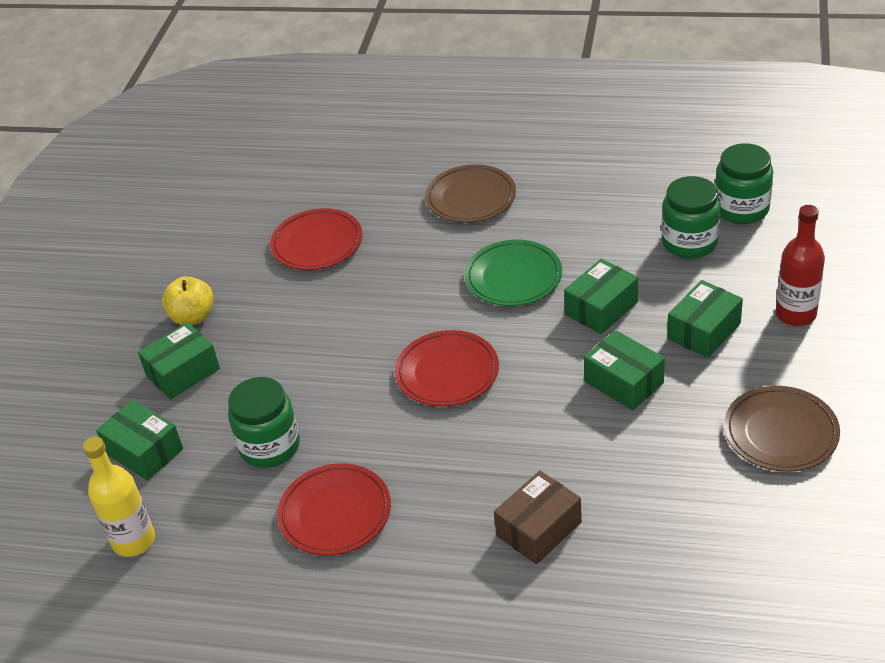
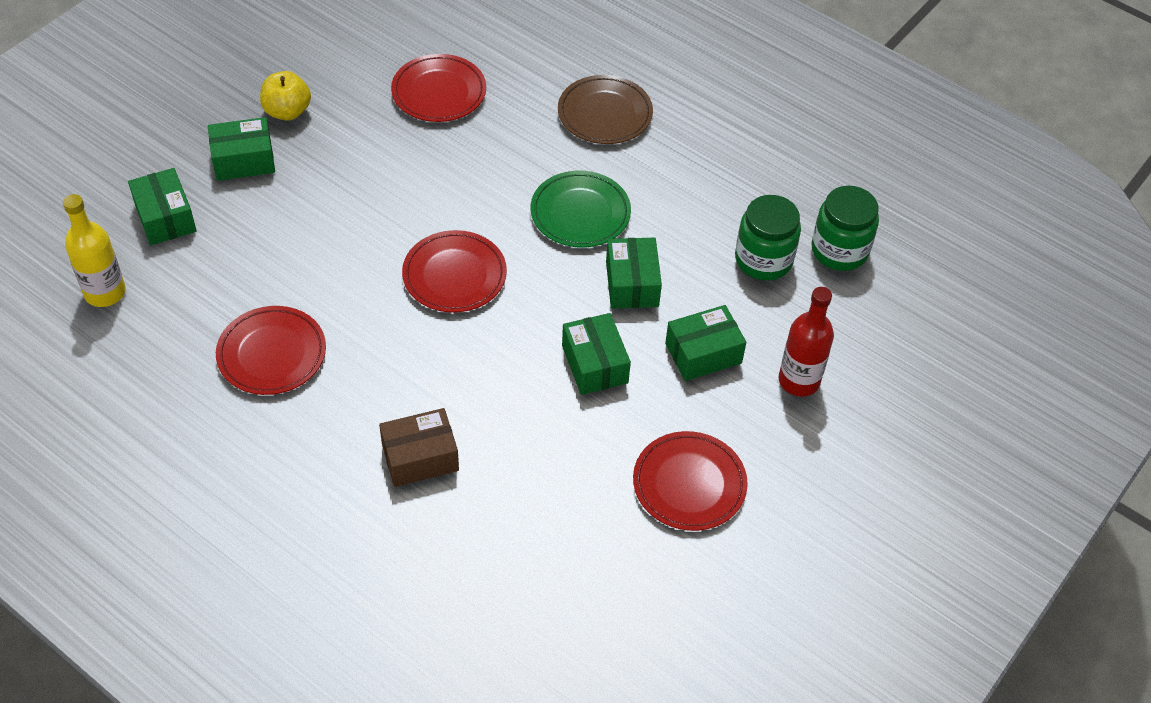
camera: 20 degrees right, 10 degrees up
(270, 446) = (264, 266): green jar -> none
(601, 308) = (632, 284): green box -> green box turned 75 degrees counterclockwise
(780, 433) = (689, 484): brown plate -> red plate

